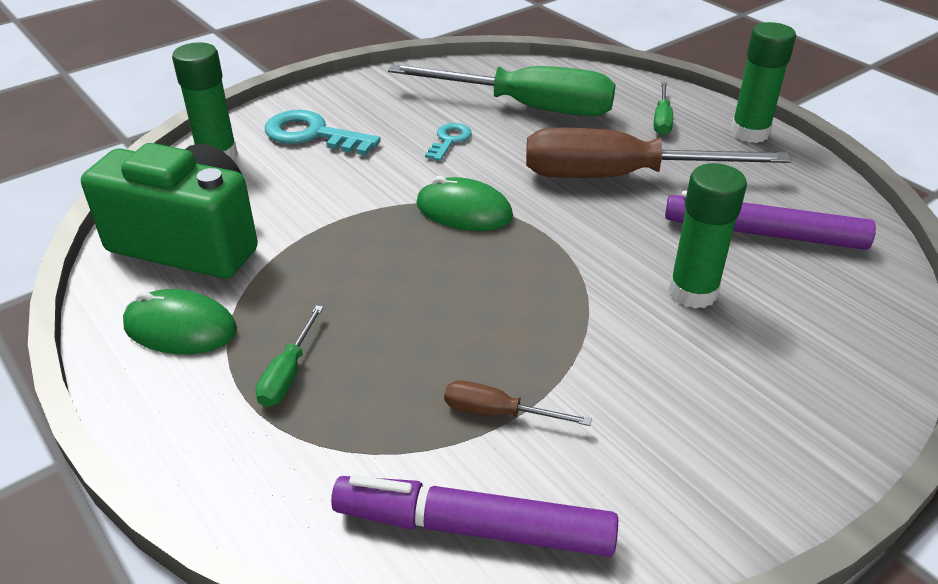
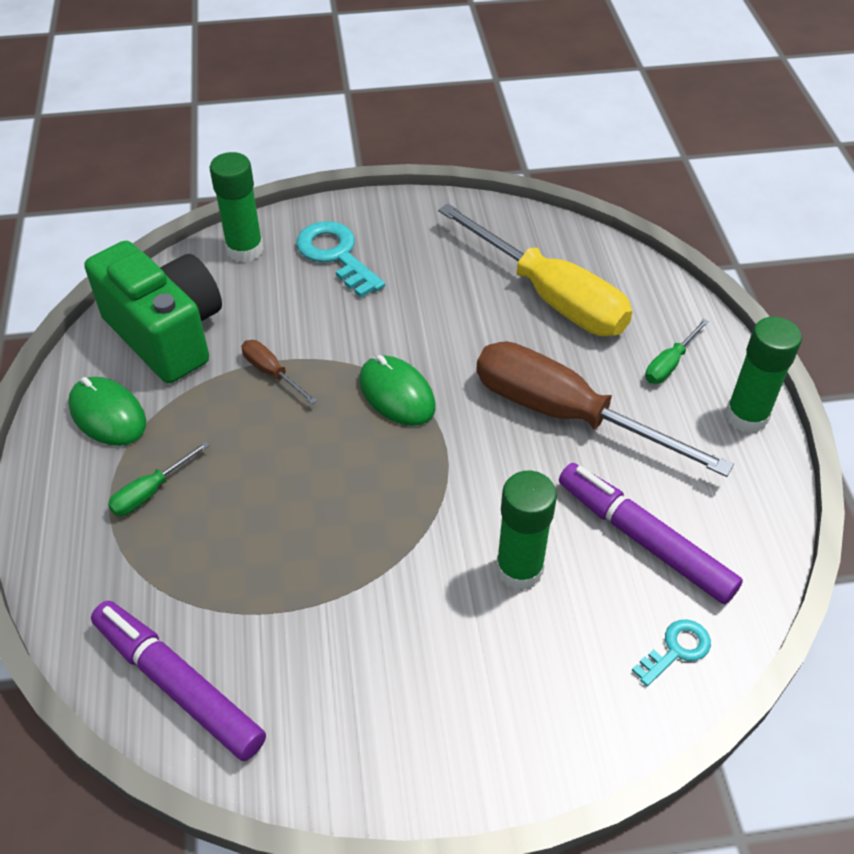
camera: 30 degrees right, 10 degrees up
(449, 140) = (446, 308): turquoise key -> turquoise key (676, 650)
(498, 413) = (268, 602): brown screwdriver -> brown screwdriver (271, 372)
(527, 107) = (550, 296): green screwdriver -> yellow screwdriver

